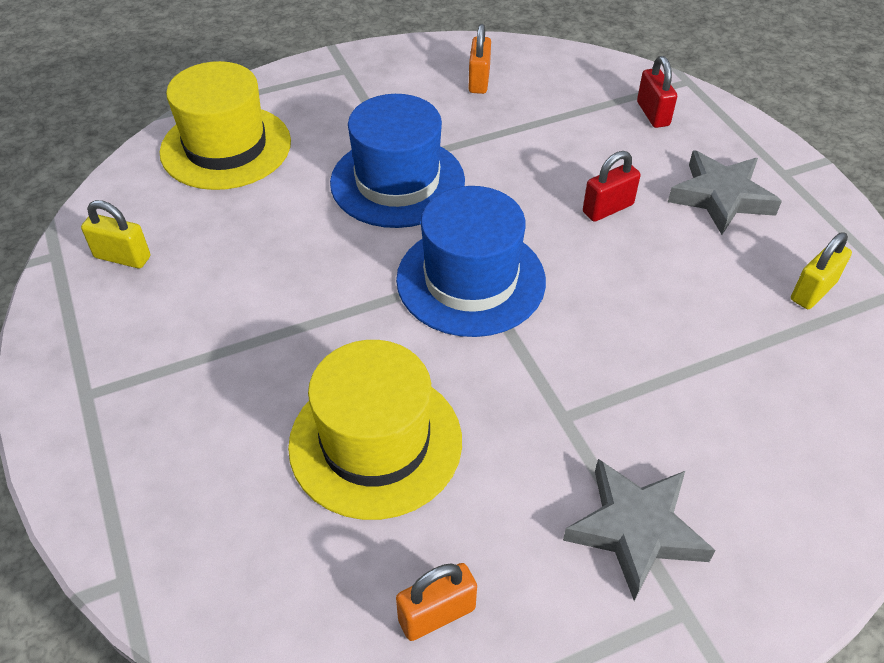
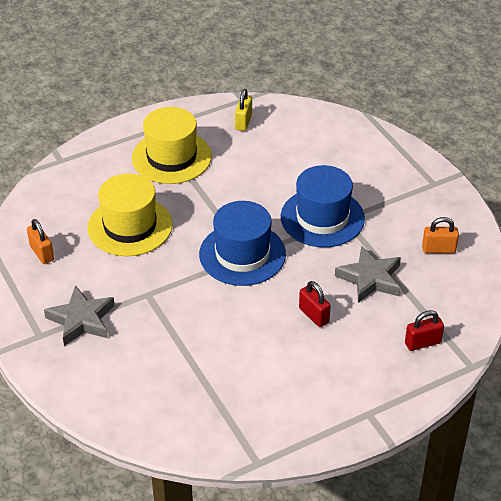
camera: 85 degrees right, 5 degrees down
(226, 147) = (340, 143): yellow hat -> yellow hat (171, 157)
(721, 197) = (335, 374): grey star -> grey star (370, 278)
(813, 291) = (251, 413): yellow padlock -> none

